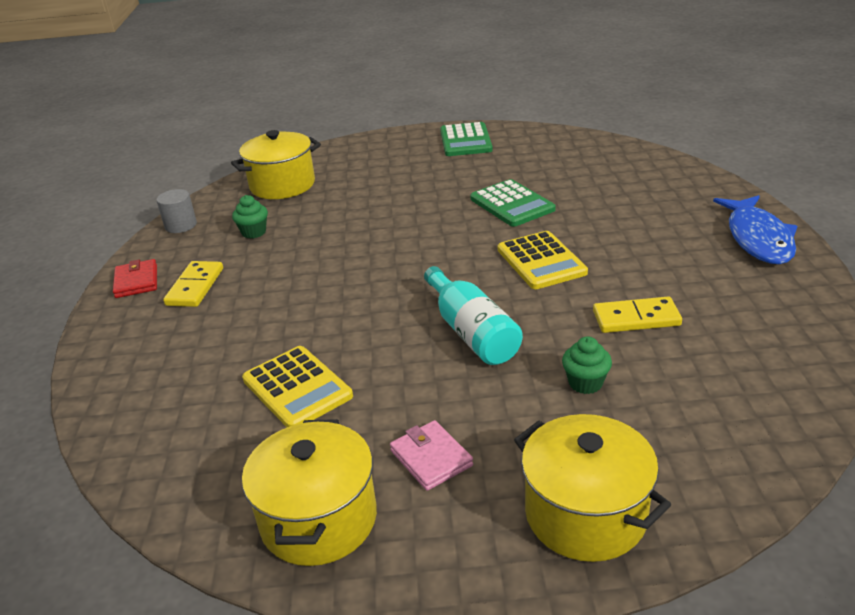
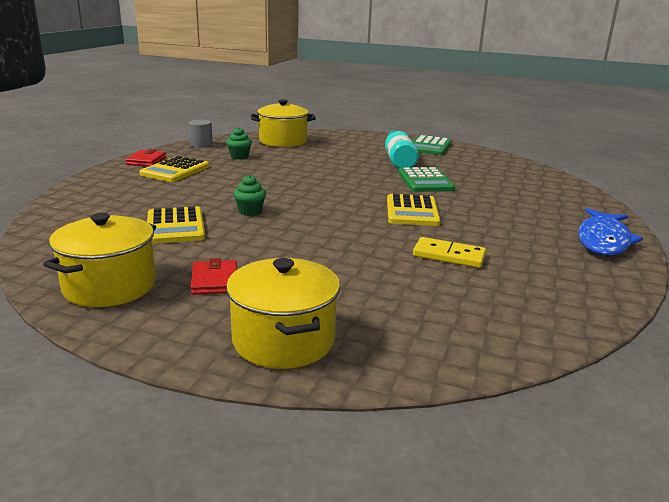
camera: 20 degrees right, 10 degrees down
(195, 287) = (175, 170): yellow domino -> yellow calculator
(431, 458) = (215, 281): pink wallet -> red wallet
(472, 332) = (319, 231): turquoise bottle -> turquoise bottle (398, 160)
(585, 383) = (368, 276): green cupcake -> green cupcake (250, 211)

